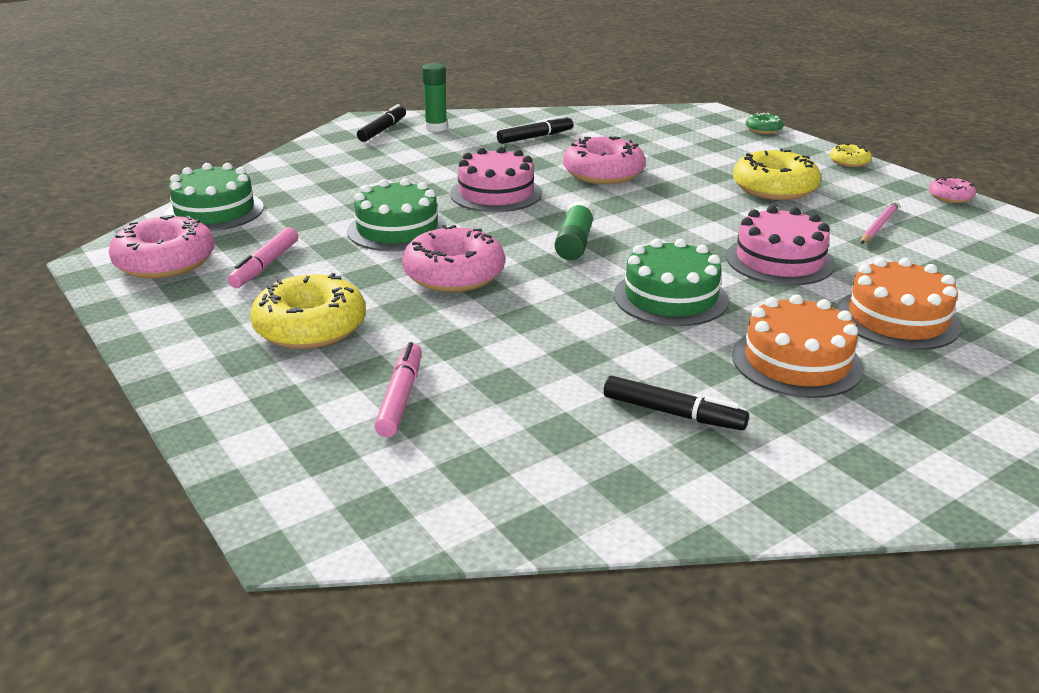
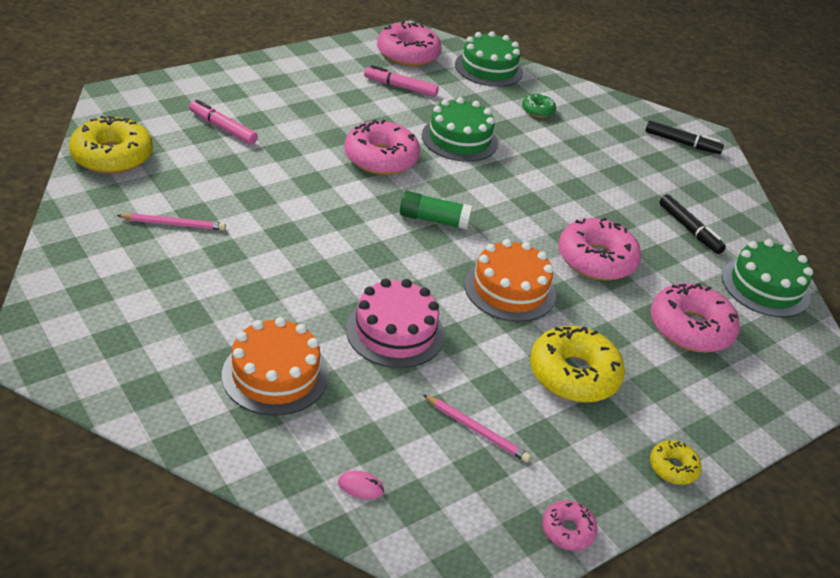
camera: 85 degrees right, 10 degrees up
(310, 327) = (312, 102): yellow donut -> yellow donut (112, 156)
(400, 397) = (223, 128): pink marker -> pink marker turned 150 degrees counterclockwise
(436, 128) = (698, 172): green glue stick -> none
(496, 193) = (536, 191): pink cake -> none
(670, 297) = (332, 253): green cake -> green cake (765, 287)
(673, 413) = (173, 224): black marker -> pink pencil
(679, 146) = (690, 328): none -> pink donut
(763, 129) = (774, 416): green donut -> green donut (538, 110)
(796, 362) = (221, 295): orange cake -> orange cake (510, 289)
(995, 271) = (360, 487): none -> pink mouse

